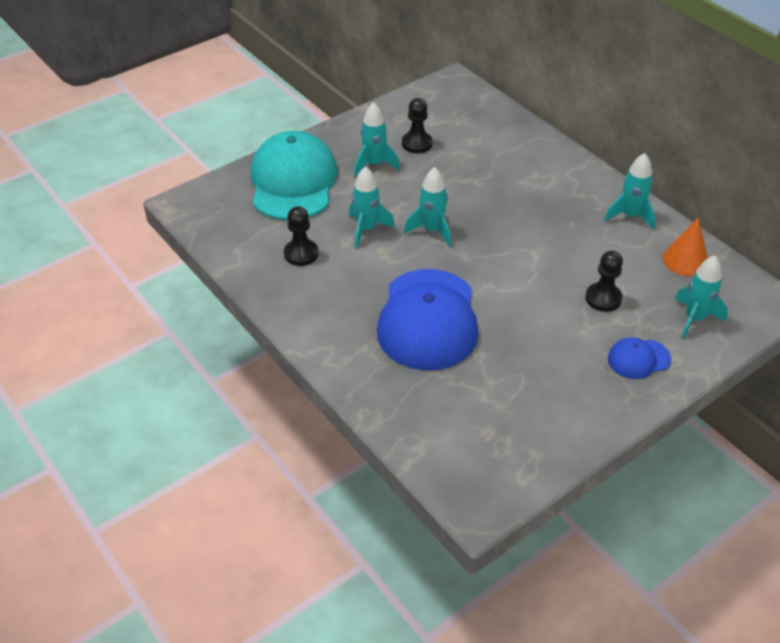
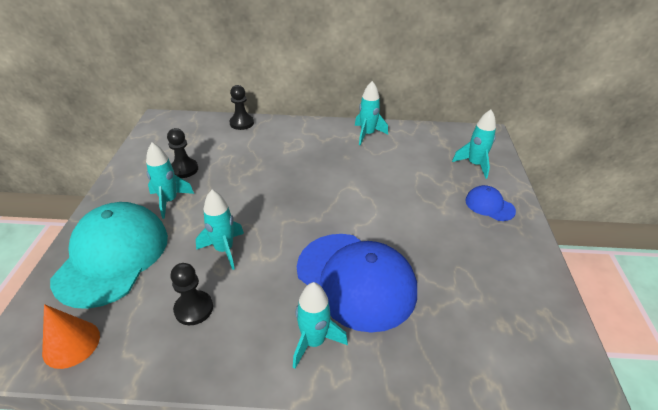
camera: 50 degrees left, 5 degrees down
(293, 181) = (113, 256): turquoise cap -> turquoise cap turned 60 degrees clockwise
(431, 230) = (271, 217): turquoise rocket -> turquoise rocket (314, 341)
(603, 298) = (423, 186): black pawn -> black pawn (241, 123)
(638, 359) = (489, 205): blue cap -> blue cap turned 105 degrees clockwise
(685, 260) = (425, 139): orange cone -> orange cone (71, 344)

